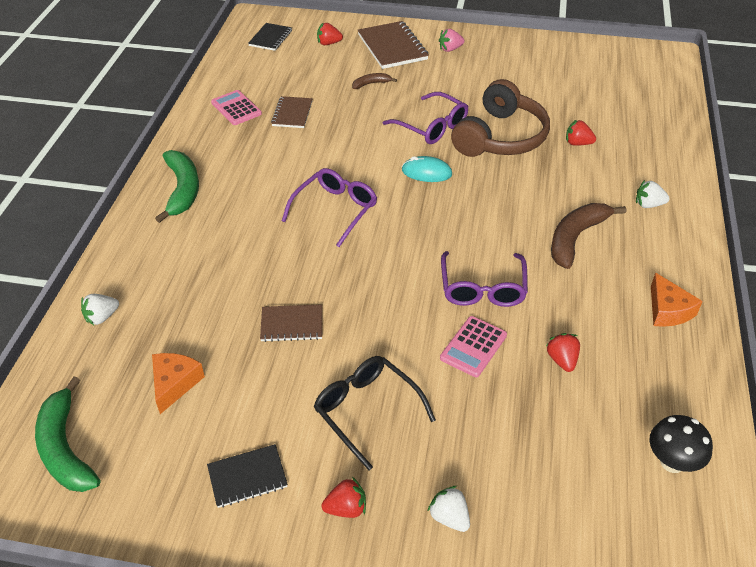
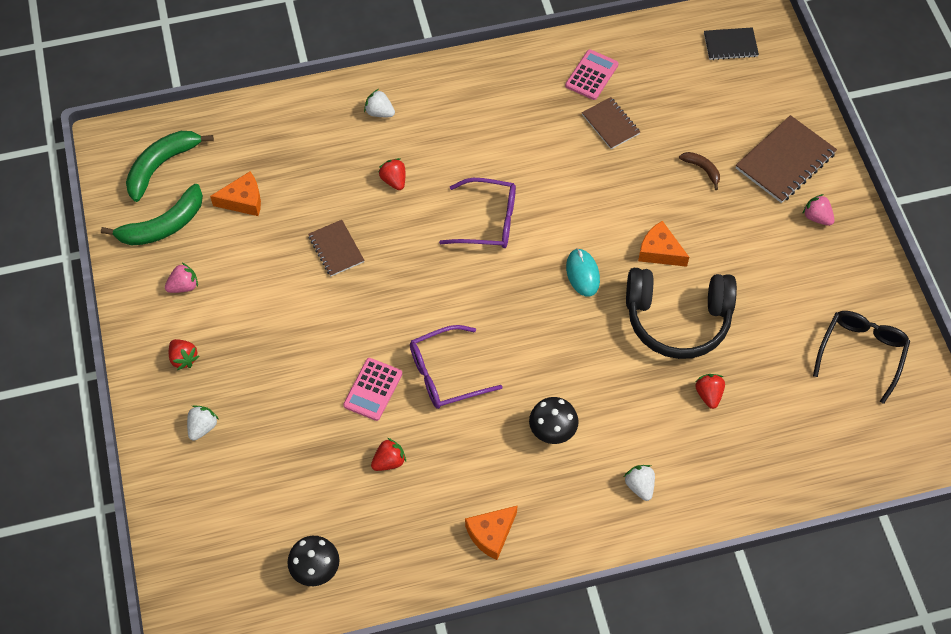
camera: 65 degrees right, 15 degrees up
(102, 317) = (284, 119): white strawberry -> white strawberry (379, 112)
(182, 190) = (453, 94): green banana -> green banana (163, 225)
(247, 477) = (184, 286): black notebook -> pink strawberry
(292, 113) = (610, 124): brown notebook -> brown notebook turned 75 degrees clockwise
(329, 43) = (754, 100): red strawberry -> red strawberry (394, 180)
(367, 411) = (273, 337): black glasses -> black glasses (861, 353)
(431, 126) = (659, 251): purple glasses -> orange cheese
(473, 347) = (373, 389): pink calculator -> pink calculator turned 75 degrees counterclockwise
(500, 137) = (677, 319): brown headphones -> black headphones
(576, 238) = (552, 432): brown banana -> black mushroom

